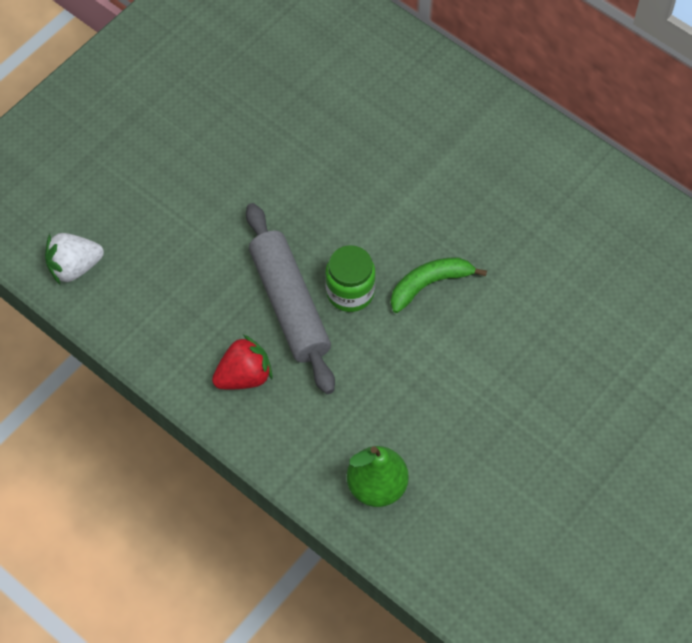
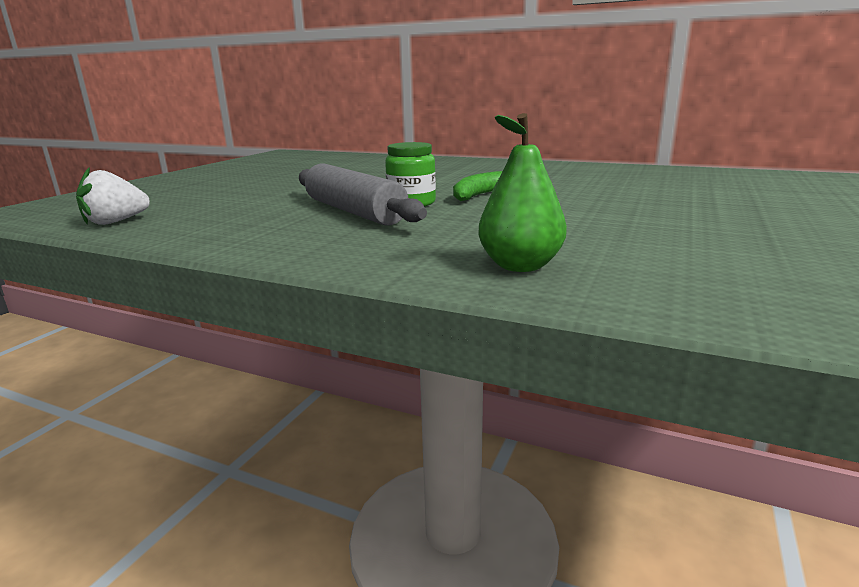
camera: 15 degrees left, 40 degrees down
(244, 376) = (315, 239): red strawberry -> none

